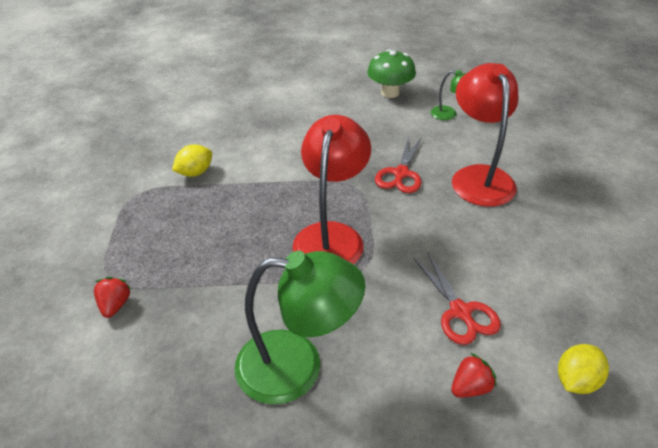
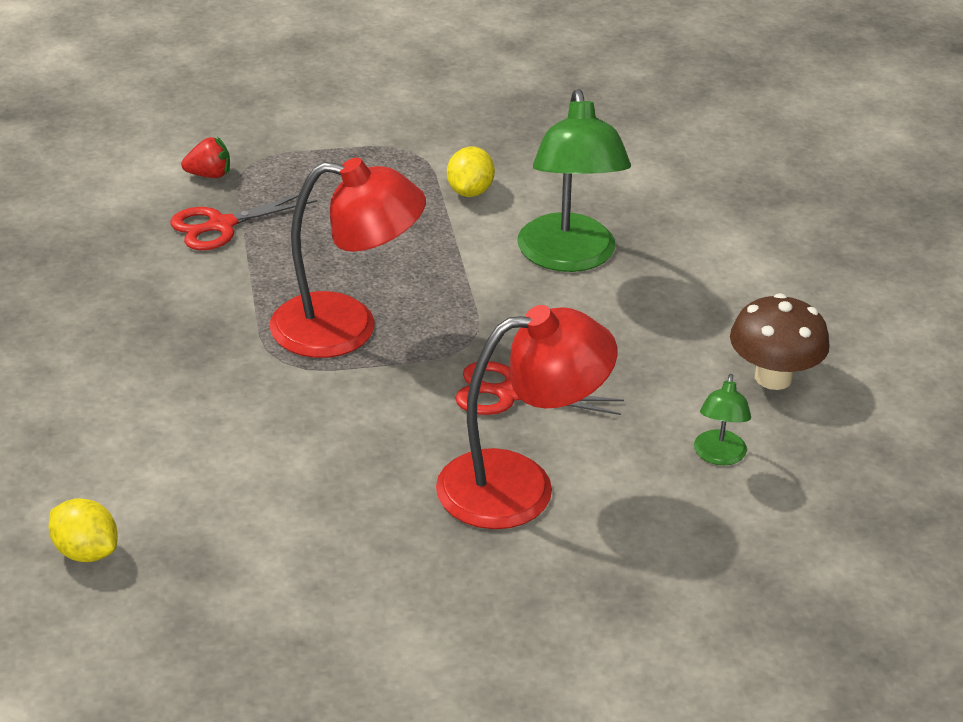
camera: 80 degrees right, 5 degrees down
(195, 172) = (470, 191): yellow lemon -> yellow lemon turned 60 degrees clockwise
(297, 367) = (117, 316): green lamp -> green lamp (569, 257)
(390, 93) = (773, 377): green mushroom -> brown mushroom
(460, 311) = (204, 451): red scissors -> red scissors (221, 225)
(470, 387) = (81, 454): red strawberry -> none

